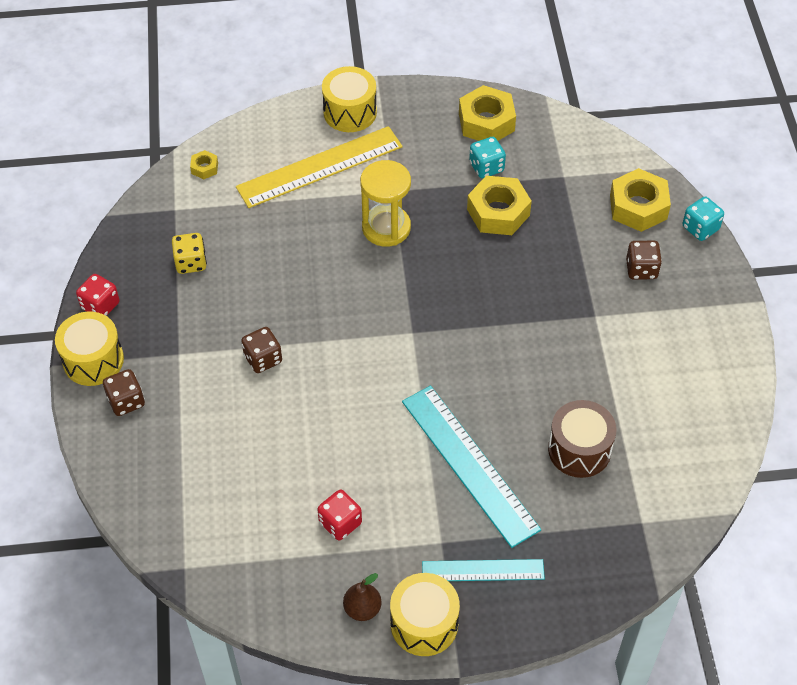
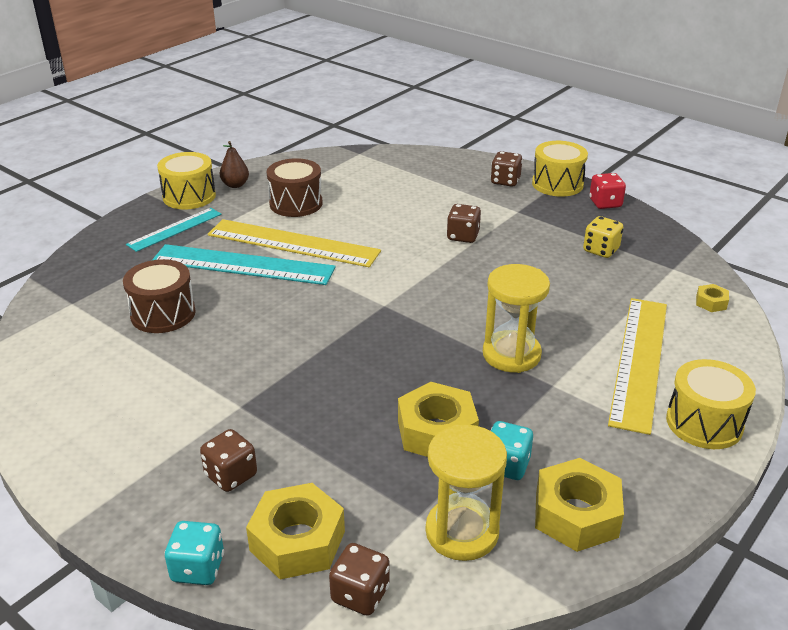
camera: 135 degrees right, 20 degrees down
(340, 523) = (296, 203): red dice -> brown drum
(402, 462) = (293, 243): none -> yellow ruler
(552, 154) = (462, 532): none -> yellow hourglass
(632, 162) = (360, 594): none -> brown dice

